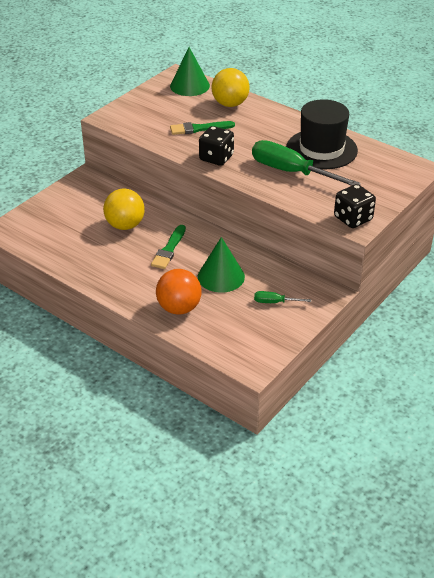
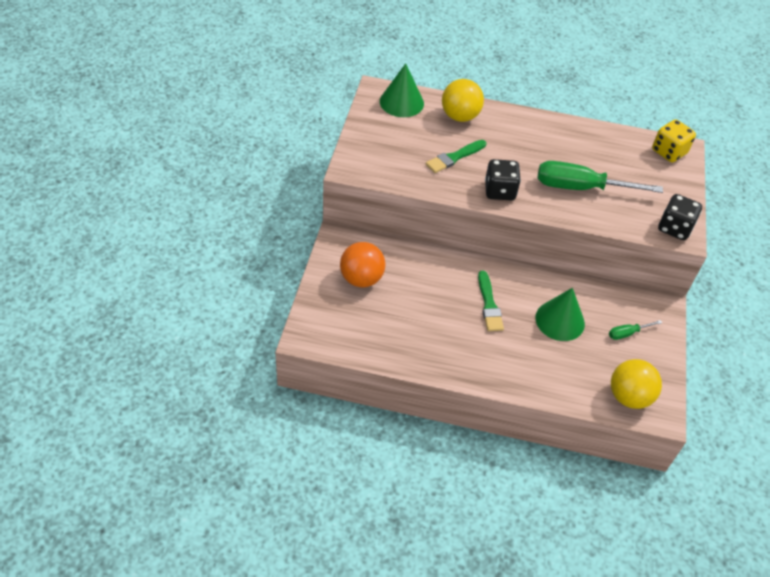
camera: 30 degrees left, 10 degrees up
(125, 225) = (425, 289): yellow ball -> yellow ball (629, 396)
(179, 308) = (550, 372): orange ball -> orange ball (361, 278)
(321, 149) = (586, 151): black hat -> none
(401, 167) = (669, 152): none -> yellow dice

